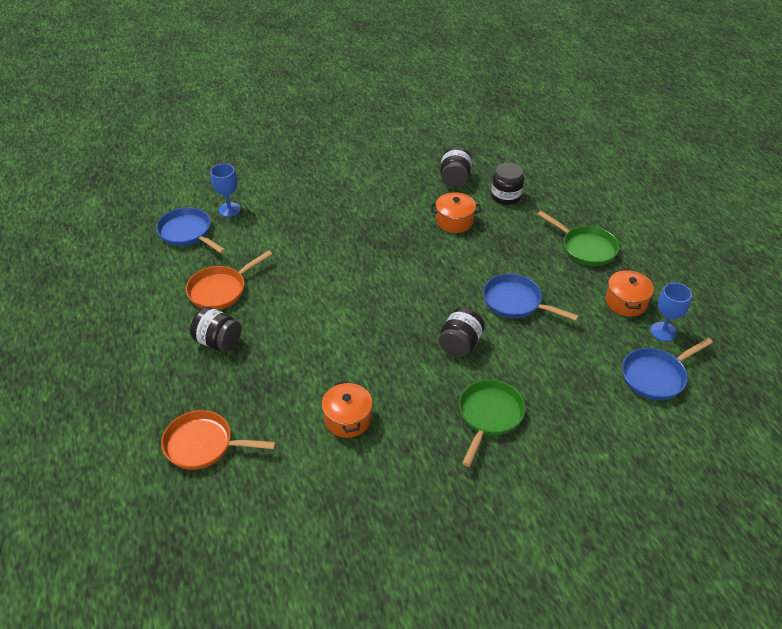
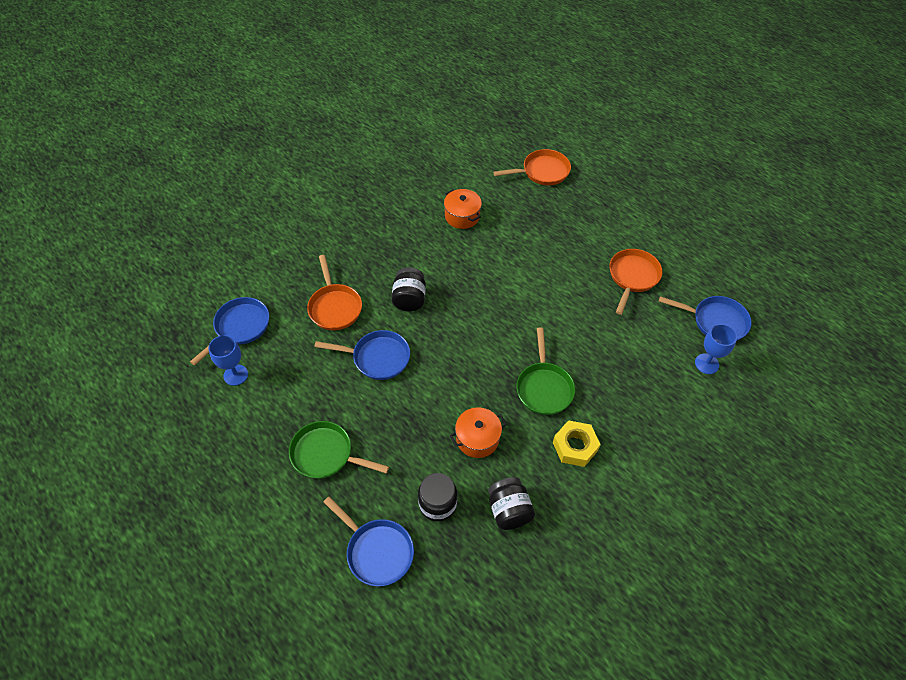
camera: 155 degrees right, 10 degrees up
(218, 341) = (594, 236): black jar -> none
(381, 195) = (575, 446): none -> yellow nut
(489, 416) = (364, 251): green pan -> green pan (544, 388)
(545, 363) = (334, 307): none -> orange pan
(561, 187) = (377, 551): none -> blue pan
(626, 302) = (274, 396): orange pot -> none

